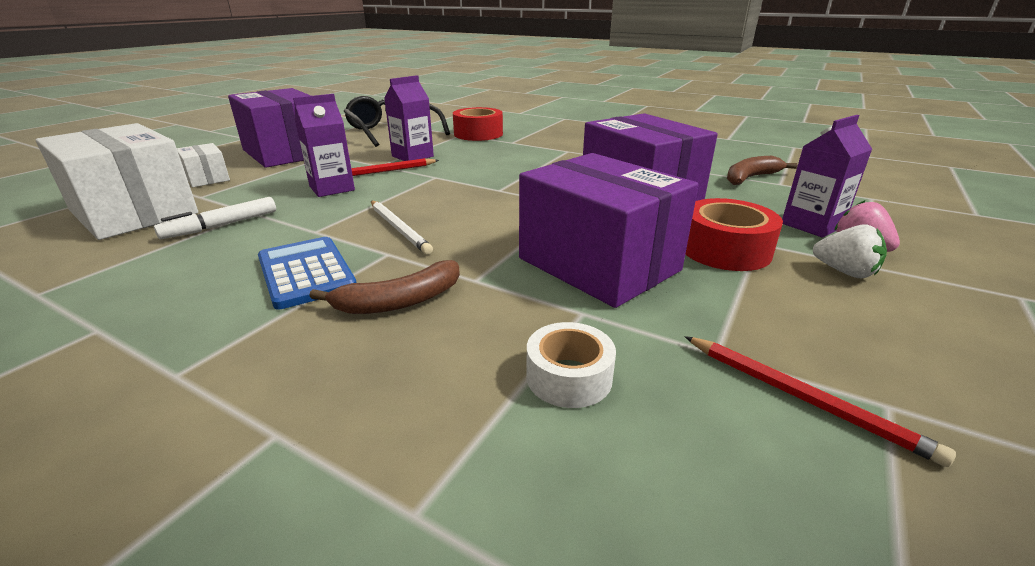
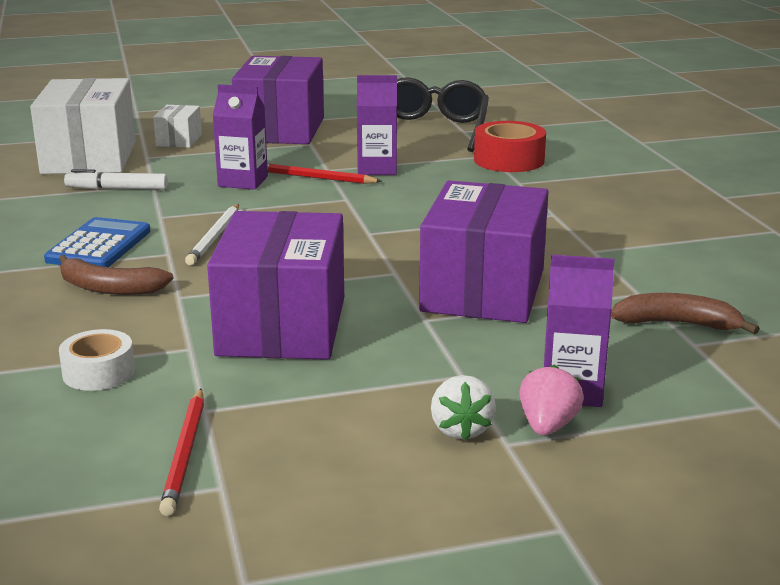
camera: 45 degrees right, 5 degrees down
(724, 249) = (413, 365): red tape -> none

